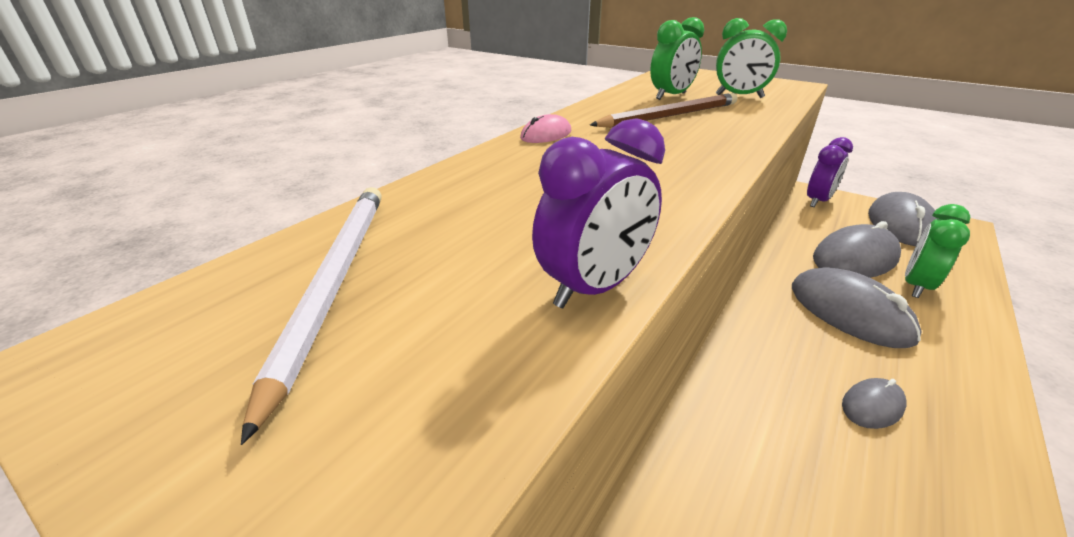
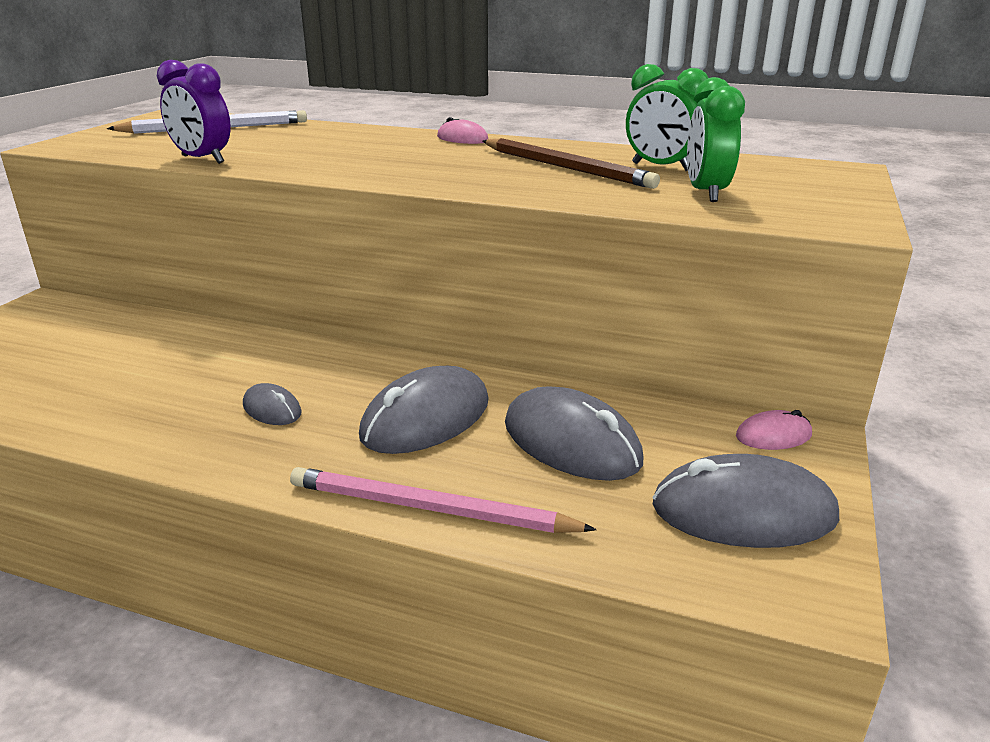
camera: 75 degrees right, 5 degrees down
(817, 201) = (773, 435): purple clock -> pink mouse
(916, 286) = (514, 481): green clock -> none
(973, 324) = (430, 508): none -> pink pencil

